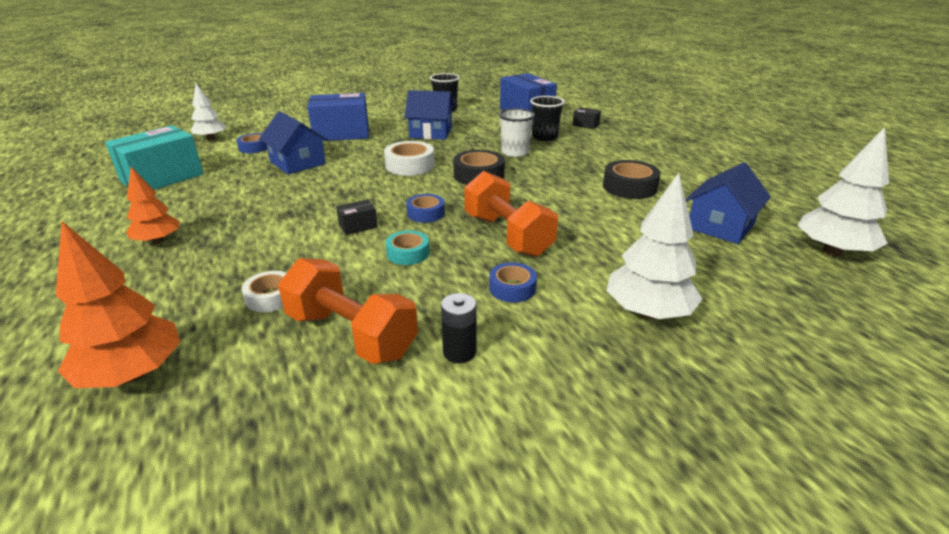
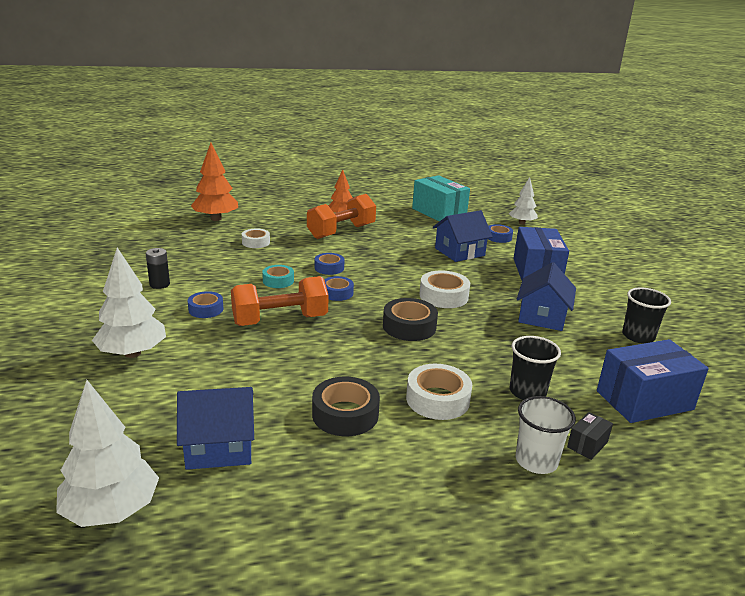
camera: 100 degrees right, 5 degrees down
(351, 334) = (202, 259): orange dumbbell -> orange dumbbell (341, 232)
(358, 226) = (329, 268): black box -> blue tape
(515, 152) = (471, 359): white cup -> white cup (536, 461)
(579, 160) = (437, 399): none -> white tape
(720, 226) = (219, 446): blue house -> blue house turned 60 degrees counterclockwise

